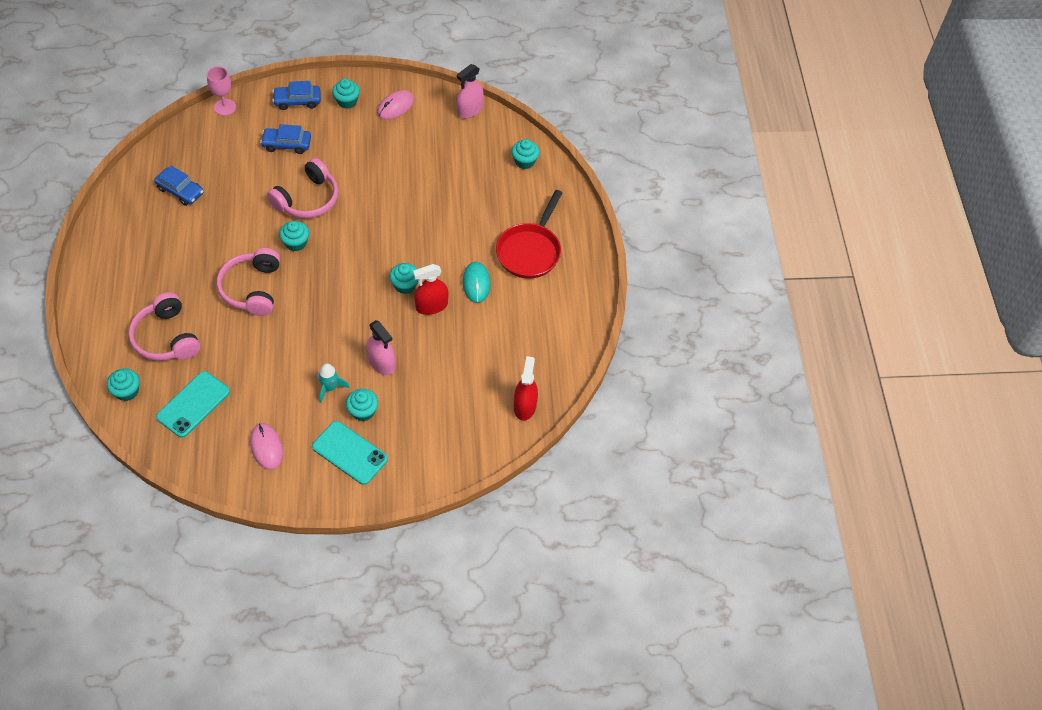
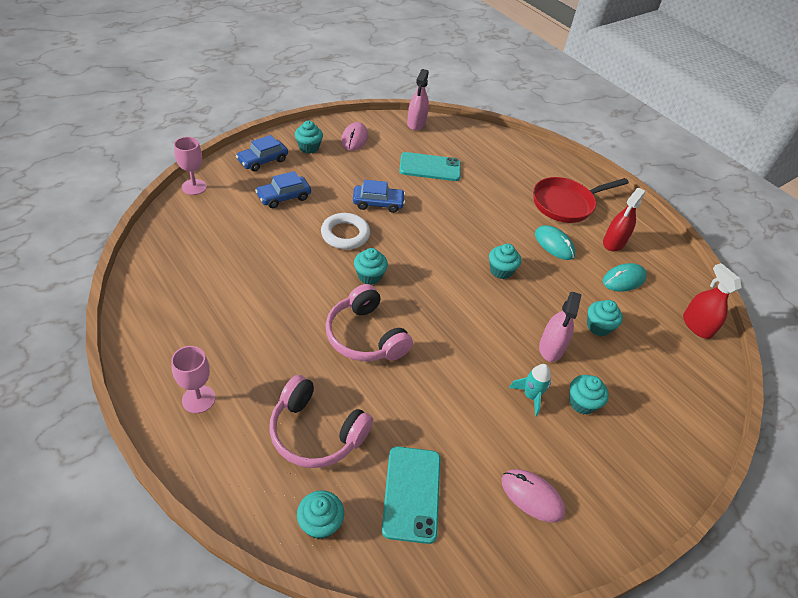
camera: 35 degrees left, 10 degrees down
(113, 280) = (198, 399): none -> pink goblet
(180, 191) = (207, 275): blue car -> blue car (378, 203)
(307, 199) = (345, 234): pink headphones -> white ring
(350, 453) = (613, 452): turquoise phone -> turquoise phone (430, 167)
(382, 363) = (551, 348): pink spray bottle -> pink spray bottle turned 90 degrees clockwise
(431, 306) = (539, 278): red spray bottle -> red spray bottle (614, 242)
(505, 340) = (624, 279): none -> turquoise mouse
(524, 161) = (493, 144): turquoise cupcake -> turquoise cupcake (598, 327)
(530, 251) = (566, 204): red pan -> red pan turned 75 degrees clockwise

